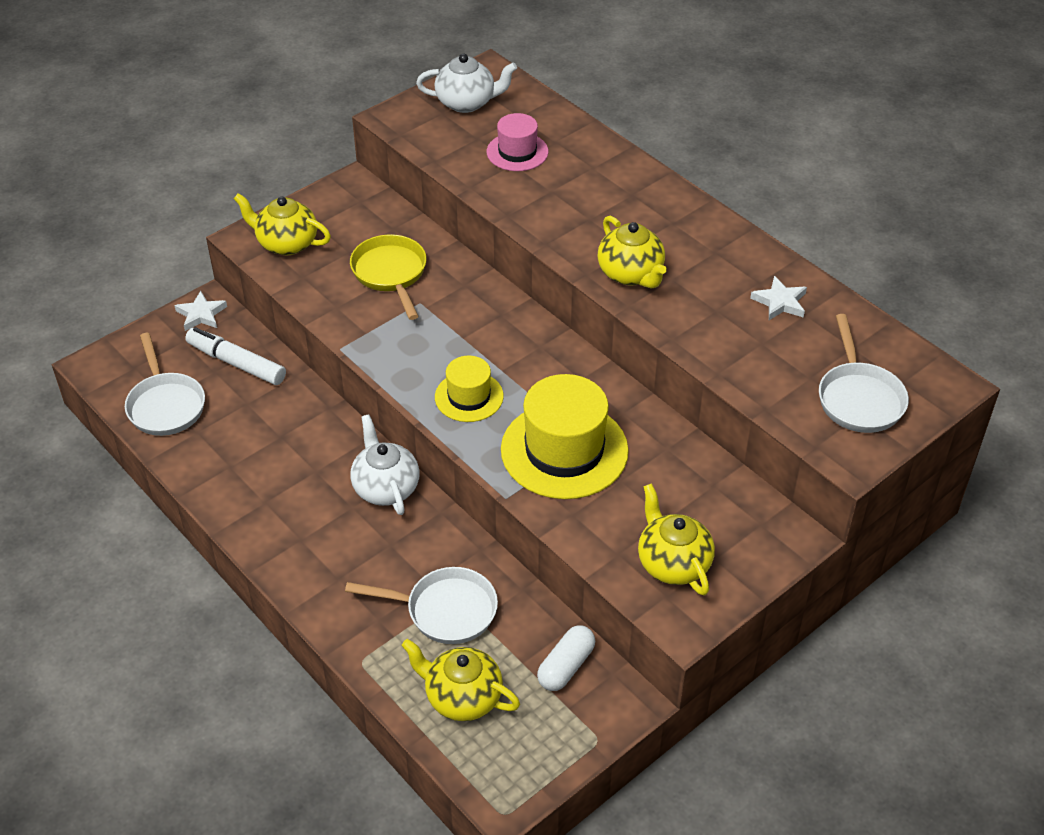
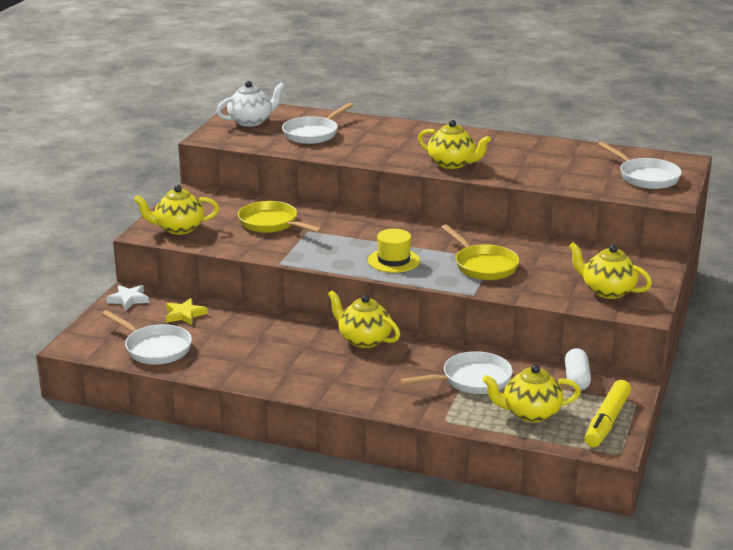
camera: 30 degrees left, 20 degrees down
(236, 363) = (184, 314): white marker -> yellow star
(385, 487) = (363, 339): white teapot -> yellow teapot
(517, 152) = (313, 134): pink hat -> white pan
(537, 755) = (607, 421): none -> yellow marker
(564, 450) = (483, 266): yellow hat -> yellow pan
(780, 302) = (553, 154): white star -> none

